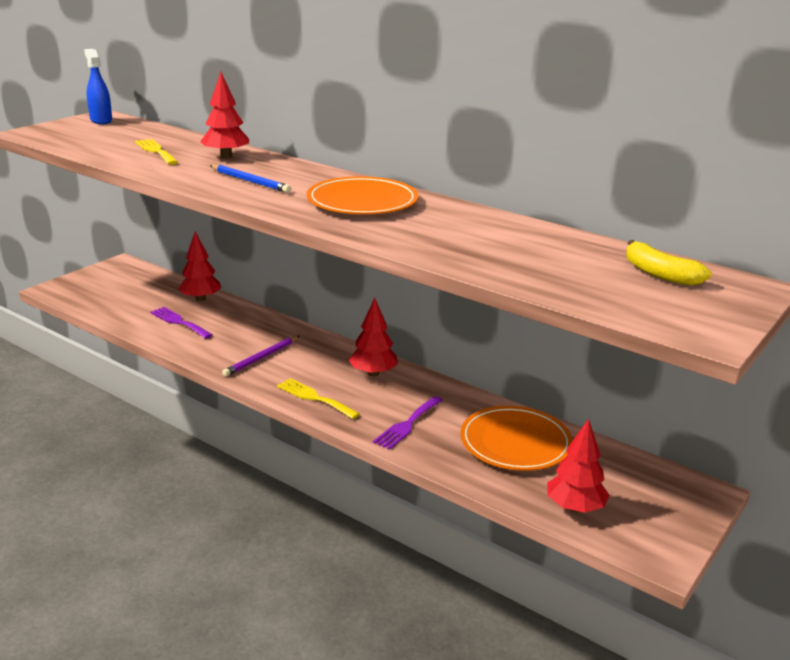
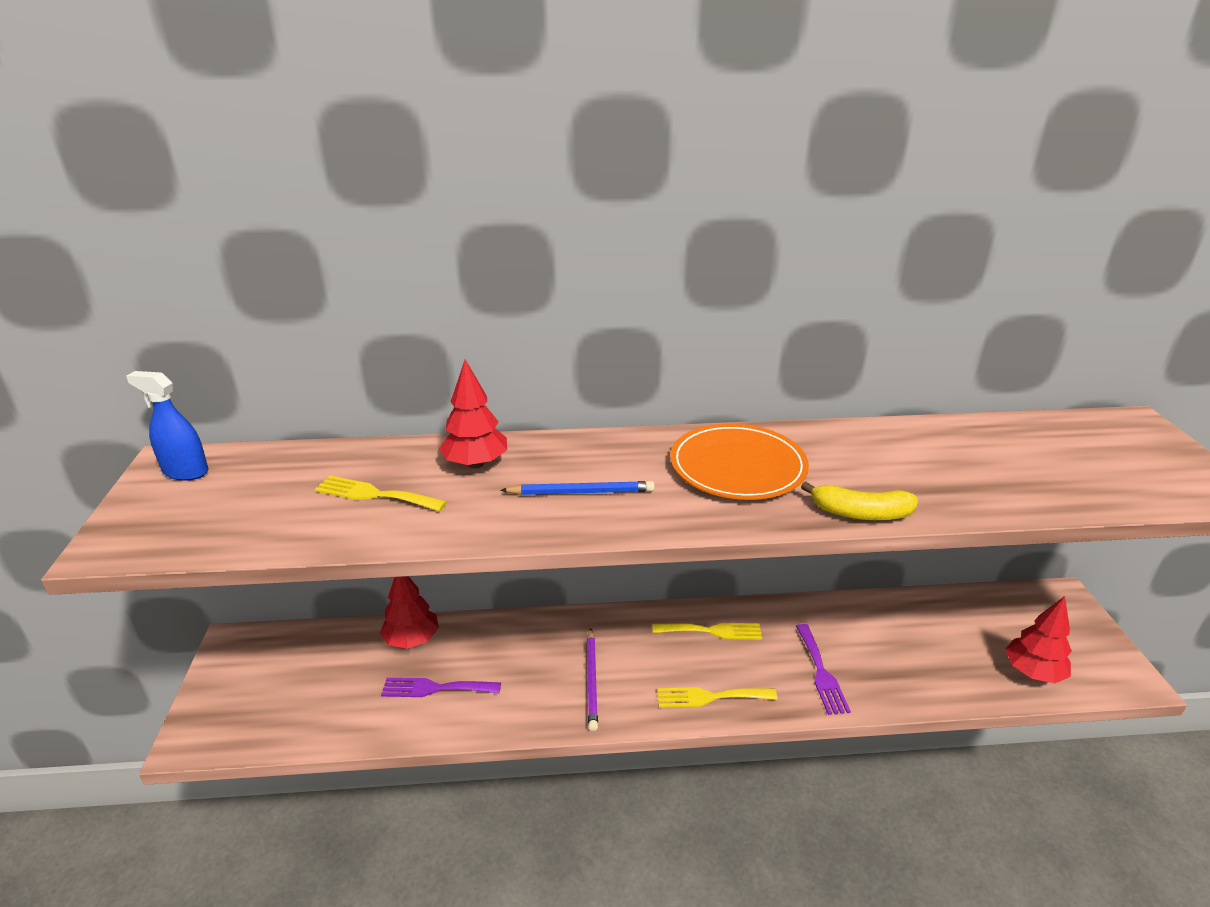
camera: 40 degrees left, 5 degrees up
(373, 373) = (712, 631): red tree -> yellow fork
(515, 442) = (911, 634): orange plate -> none
(659, 274) = (1078, 440): yellow banana -> yellow banana (860, 513)

